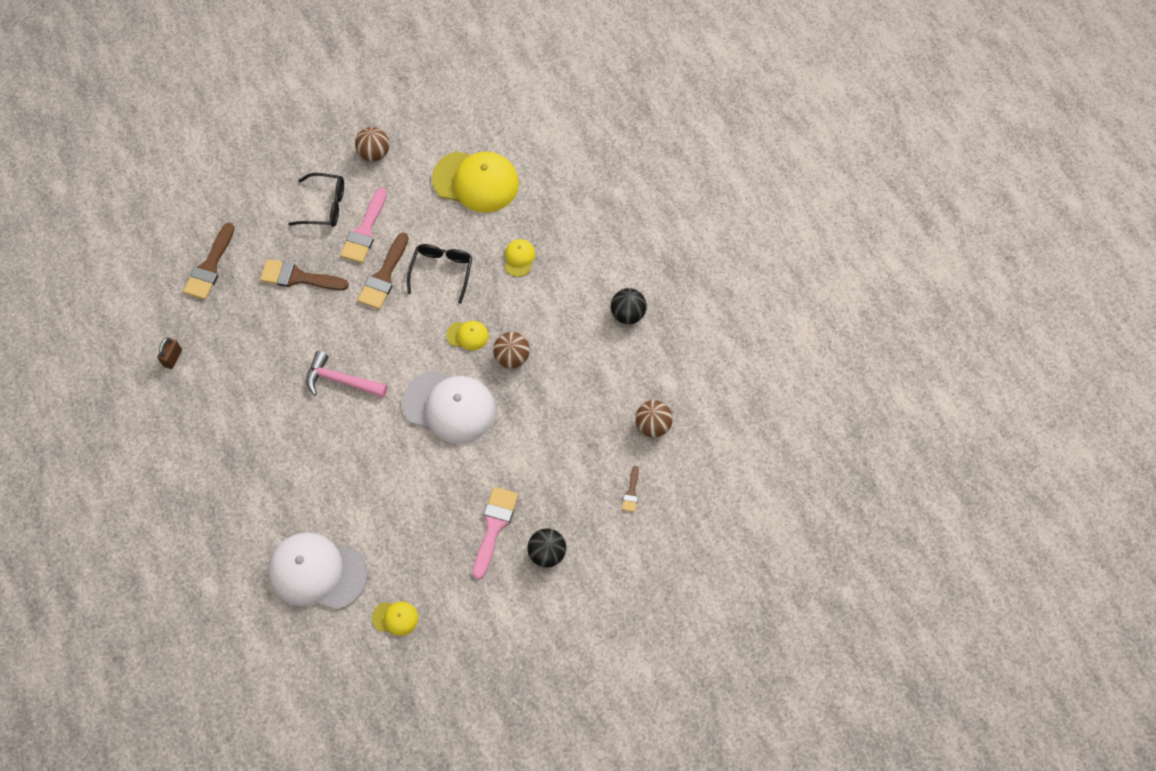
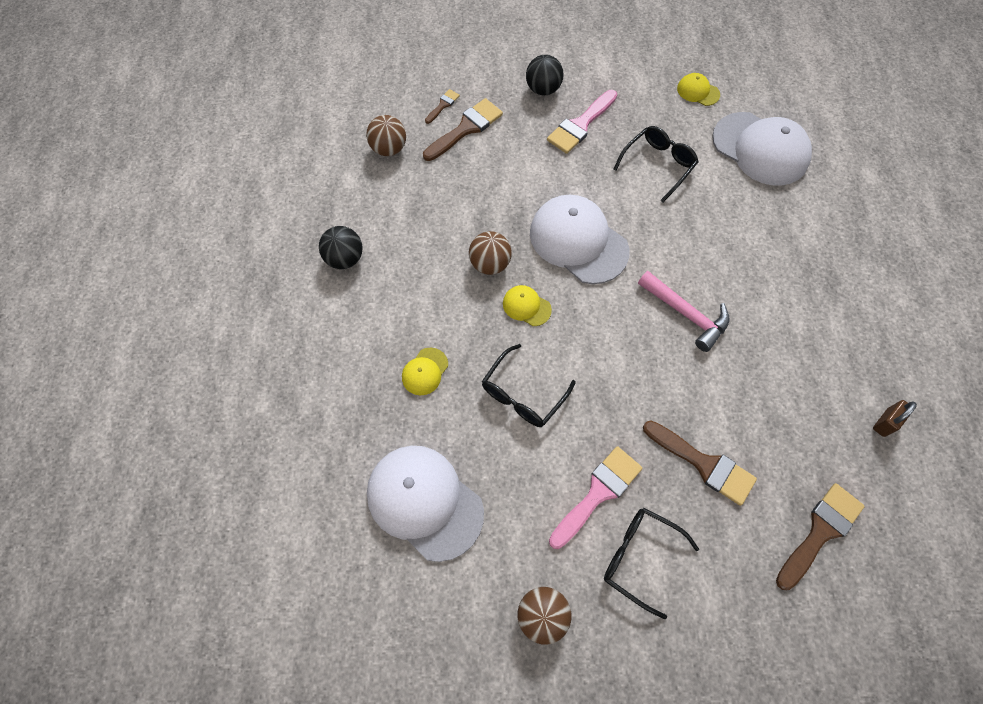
camera: 155 degrees left, 0 degrees up
(384, 276) = (595, 418): brown brush -> brown brush (466, 128)
(407, 513) = (658, 165): none -> black glasses
(476, 181) = (424, 502): yellow cap -> white cap

